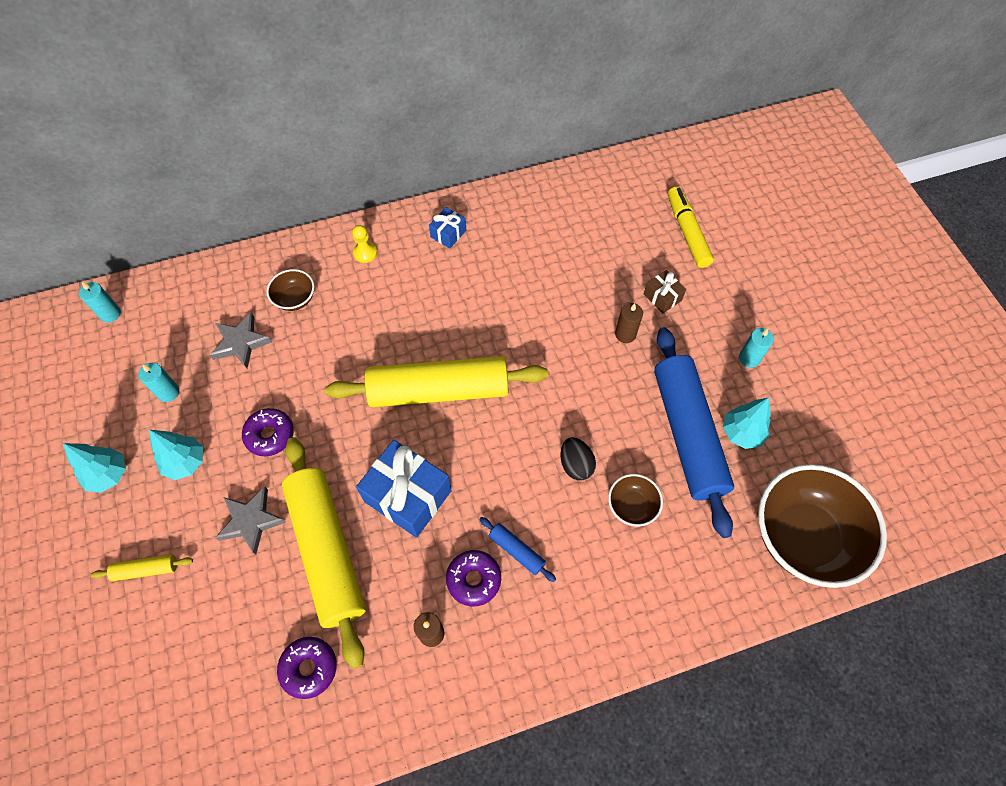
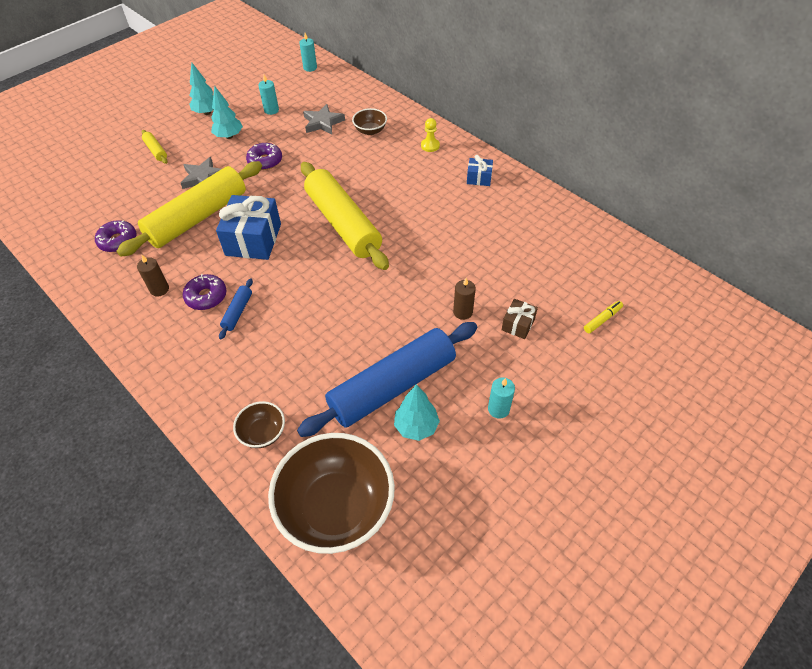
camera: 65 degrees right, 10 degrees down
(576, 465) = (324, 321): black egg -> none
(632, 506) = (306, 369): brown bowl -> brown bowl (263, 433)
(687, 232) = (602, 319): yellow marker -> yellow marker, size x0.54

